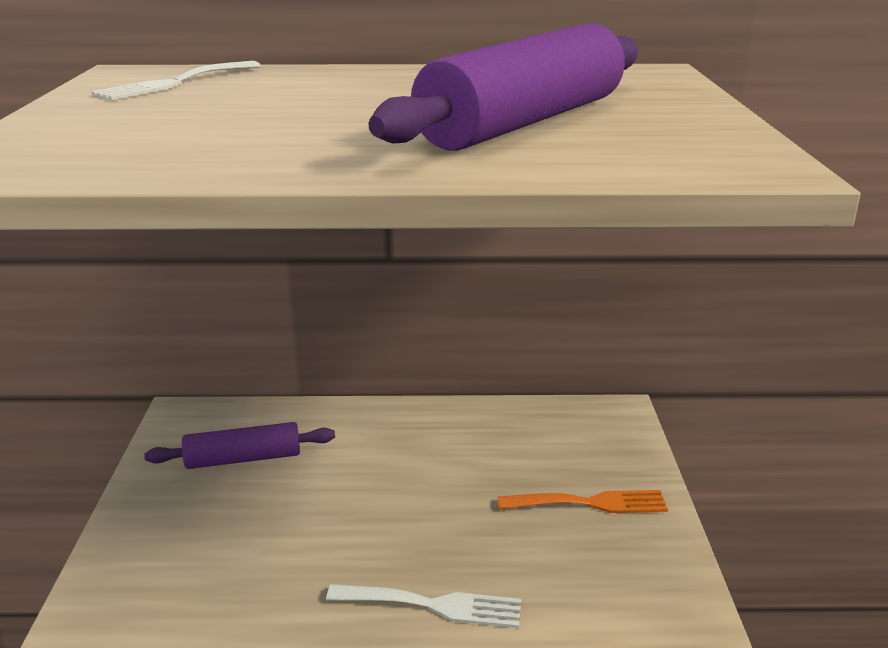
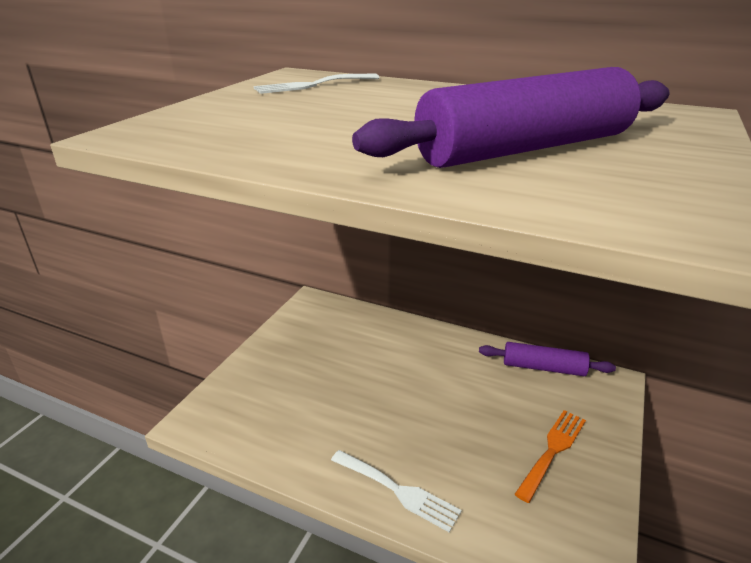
camera: 25 degrees right, 5 degrees up
(243, 459) = (332, 342): purple rolling pin -> purple rolling pin (543, 367)
(590, 503) = (552, 450): orange fork -> orange fork turned 75 degrees counterclockwise

